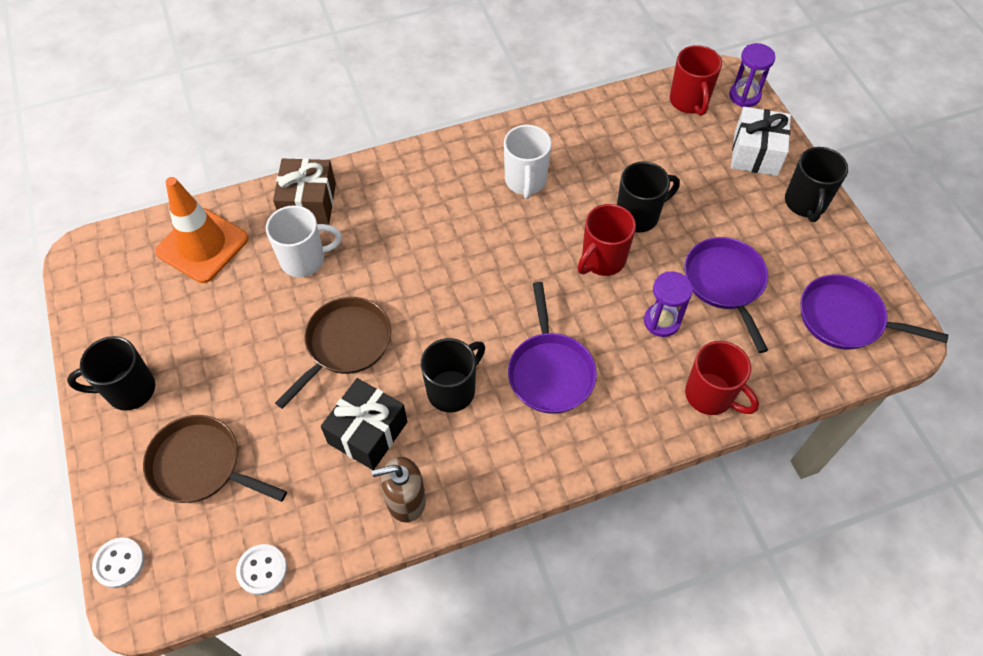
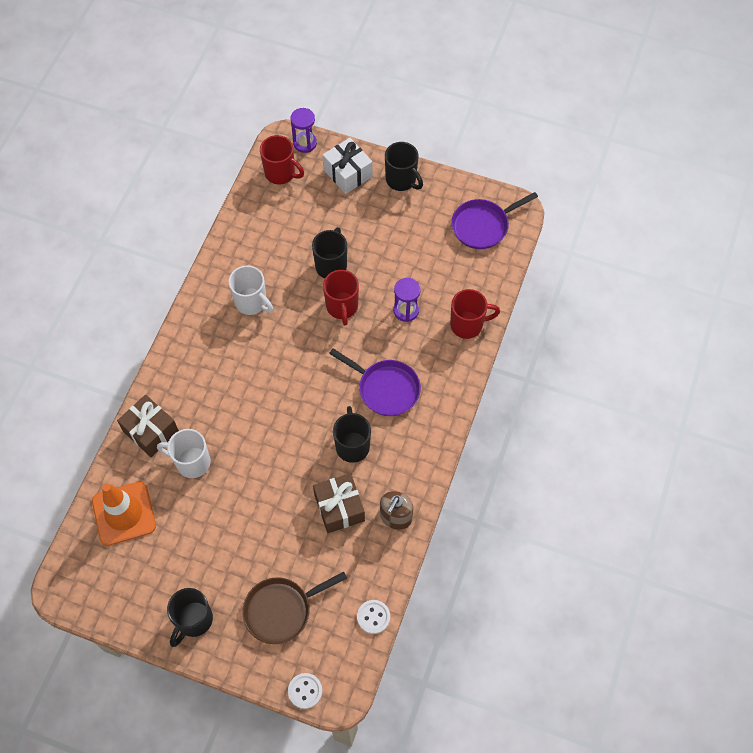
camera: 50 degrees left, 5 degrees up
(304, 260) = (191, 462): white mug -> white mug turned 105 degrees counterclockwise
(345, 345) = (272, 480): brown pan -> none
(367, 432) = (339, 508): black gift -> brown gift
(725, 283) = (412, 261): purple pan -> none

